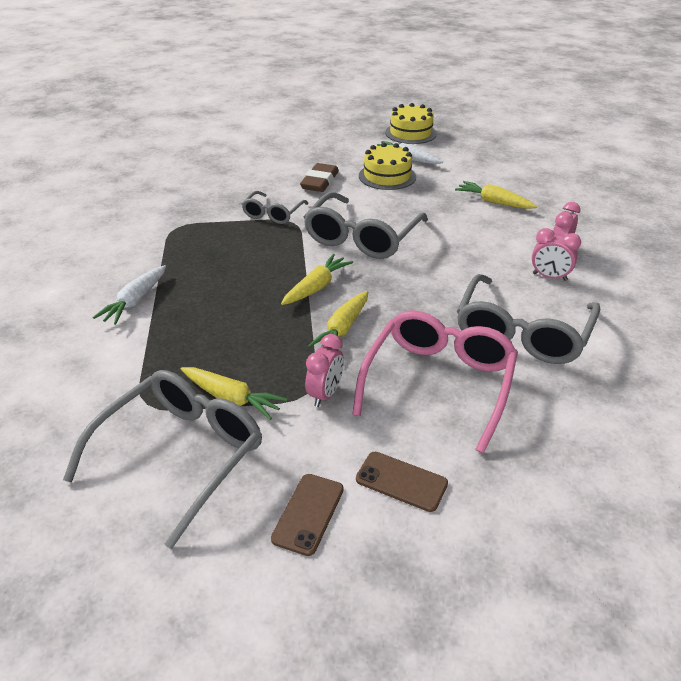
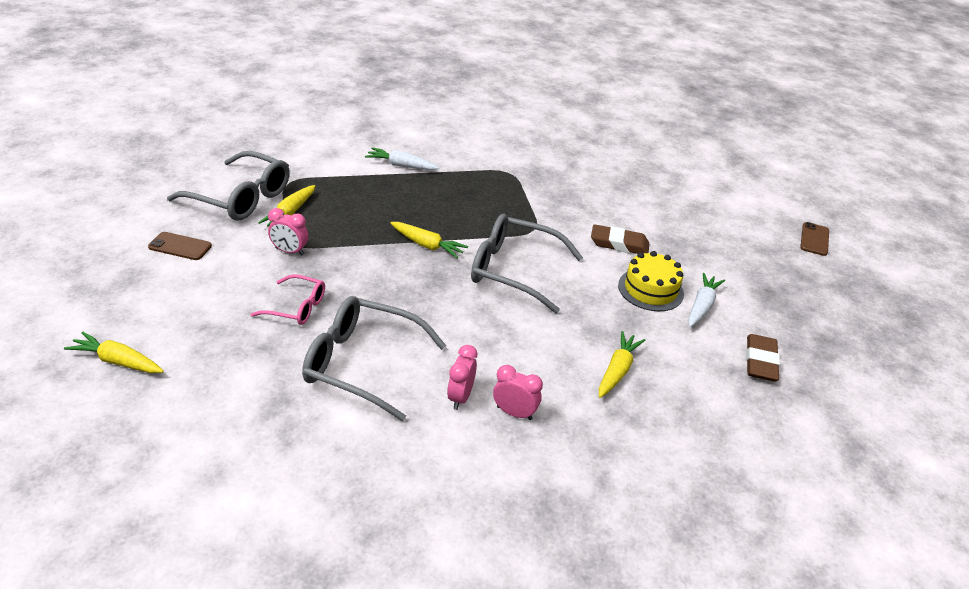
camera: 80 degrees right, 0 degrees up
(273, 214) = (544, 218): grey glasses -> none
(342, 329) = (368, 259): yellow carrot -> yellow carrot (117, 361)
(401, 481) = (197, 284): brown phone -> brown phone (814, 239)
(410, 133) = (779, 312): yellow cake -> none
(439, 382) = (297, 307): pink glasses -> pink glasses, size x0.55
(469, 148) = (760, 361): none -> brown eraser

